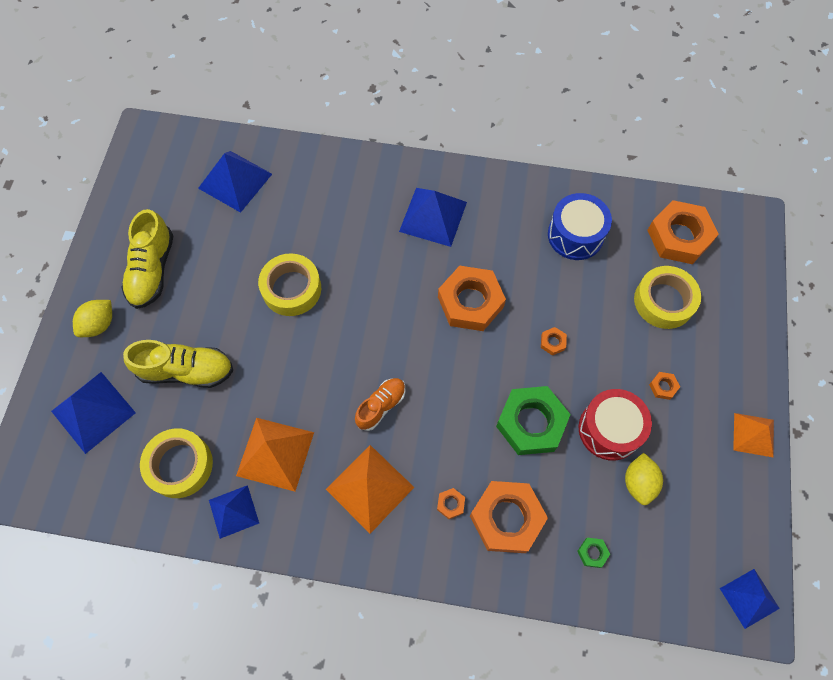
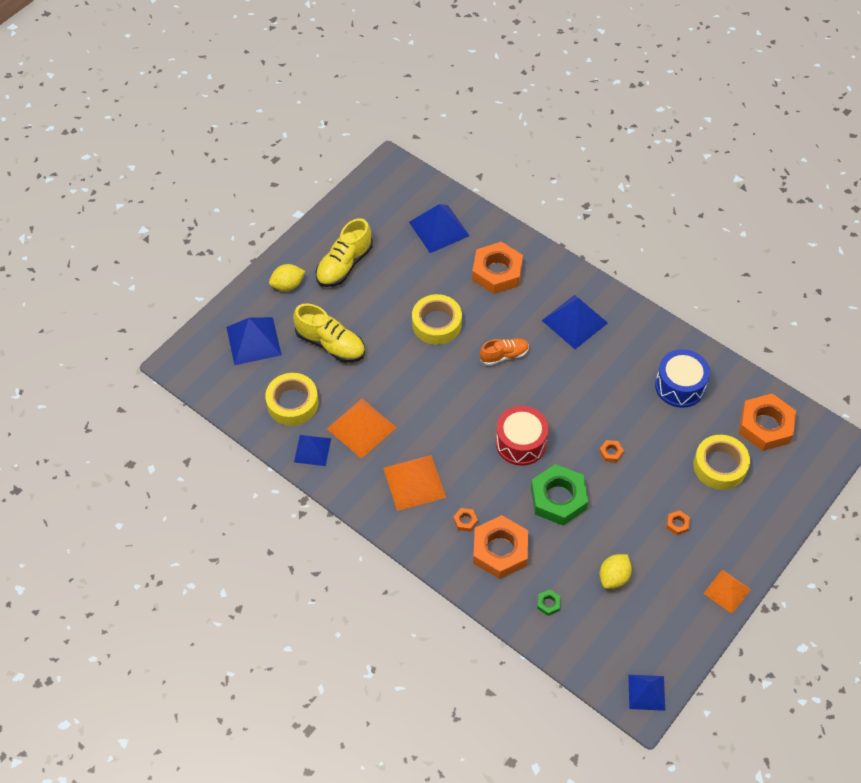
camera: 30 degrees right, 10 degrees down
(381, 406) = (454, 433): orange shoe -> orange shoe (504, 355)
(470, 302) = (565, 395): orange nut -> orange nut (497, 272)
(609, 429) = (615, 532): red drum -> red drum (521, 443)

